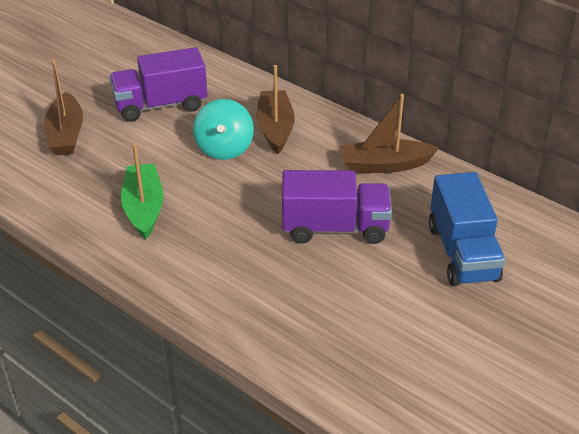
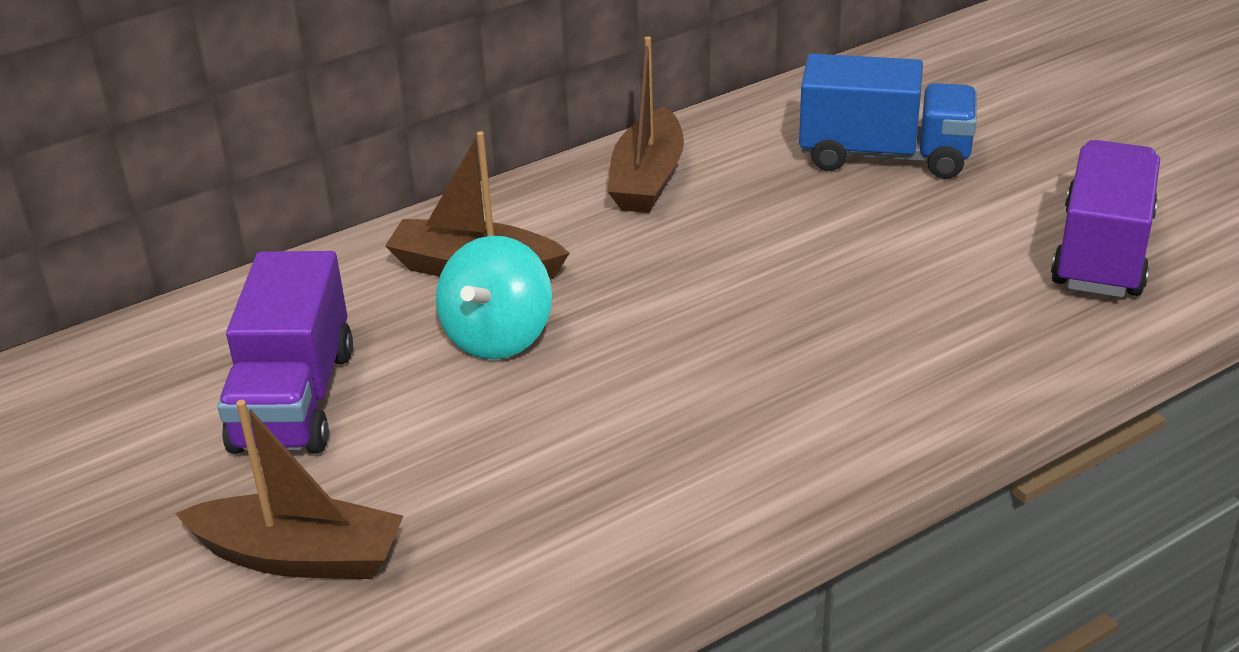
camera: 70 degrees left, 5 degrees down
(144, 208) = (627, 464): green boat -> none
(224, 148) = (498, 336): turquoise spinning top -> turquoise spinning top turned 90 degrees clockwise
(334, 228) = (782, 254): purple truck -> purple truck (1102, 253)

